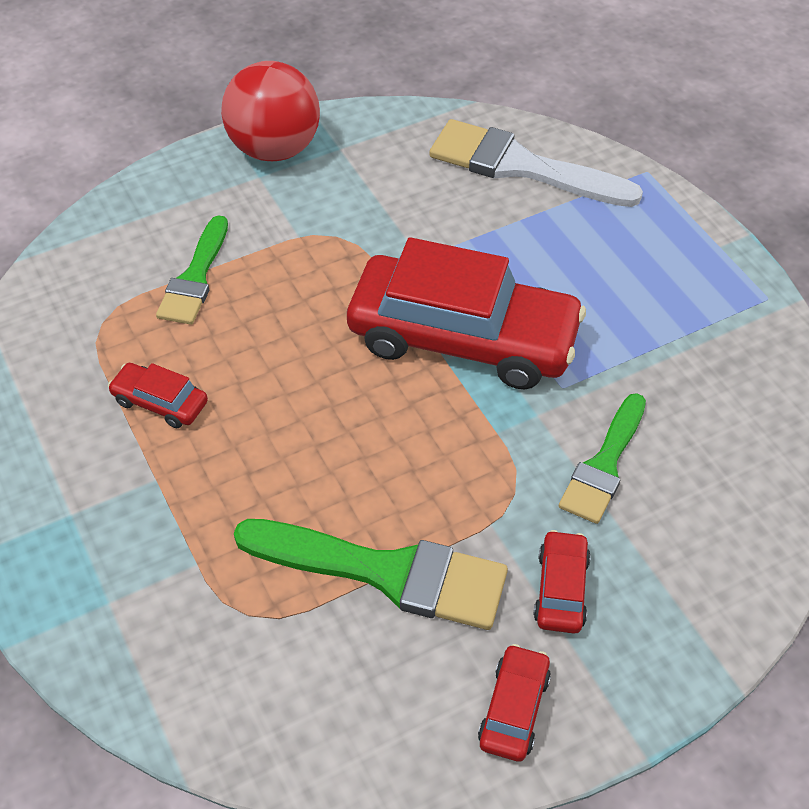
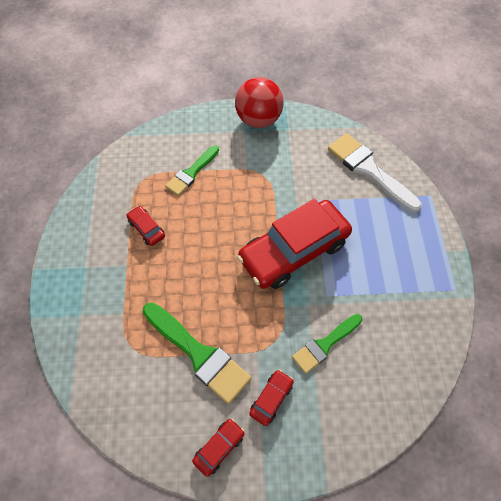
camera: 25 degrees right, 10 degrees up
(463, 338) = (293, 250): red car -> red car turned 105 degrees clockwise

